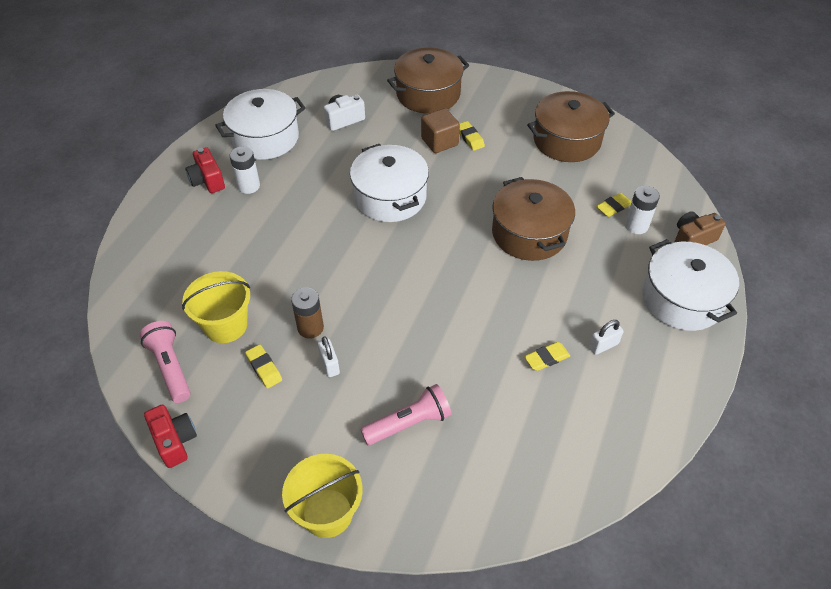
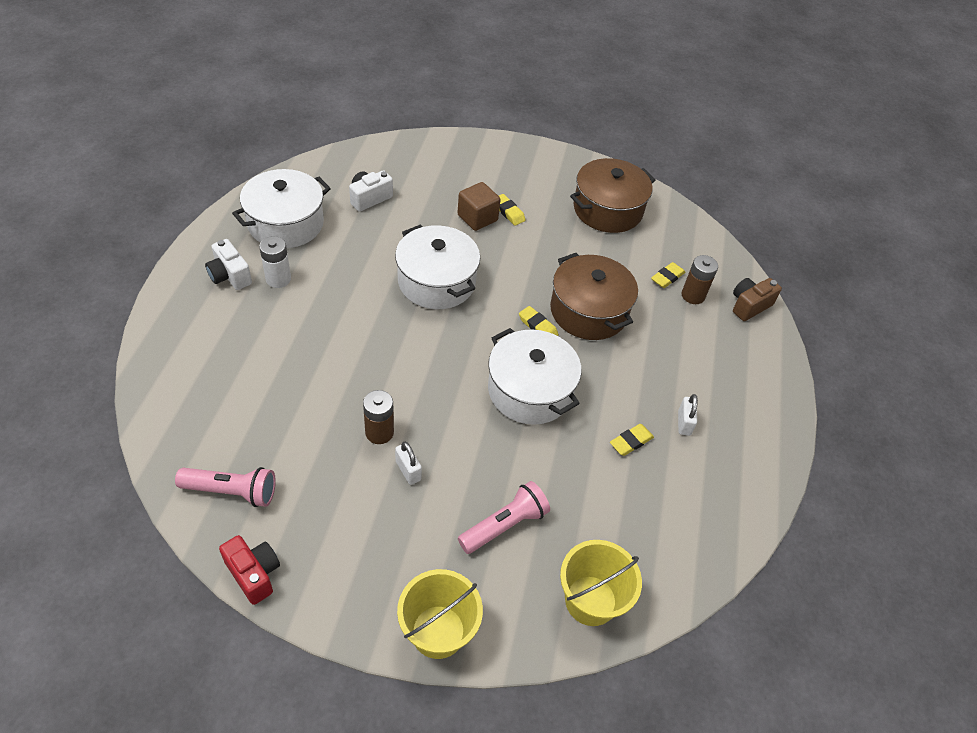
camera: 15 degrees left, 0 degrees up
(170, 367) = (231, 491): pink flashlight -> pink flashlight turned 135 degrees clockwise
(207, 180) = (230, 276): red camera -> white camera
(226, 325) = (285, 438): yellow bucket -> yellow bucket (590, 600)
(264, 368) = (337, 482): yellow eraser -> yellow eraser (538, 326)
(428, 94) = (455, 166): brown pot -> none
(603, 345) = (684, 423): white padlock -> white padlock turned 45 degrees counterclockwise
(636, 226) = (693, 295): white battery -> brown battery
(682, 299) = (750, 368): white pot -> white pot (530, 390)

